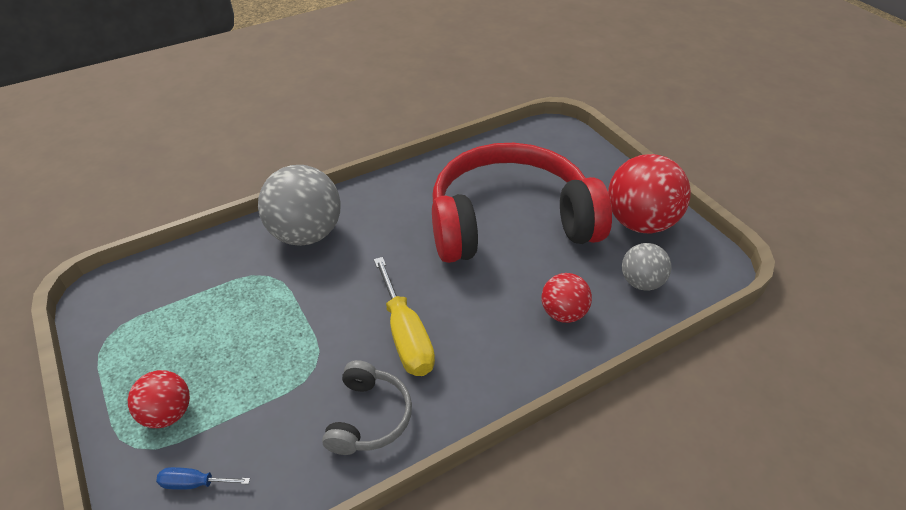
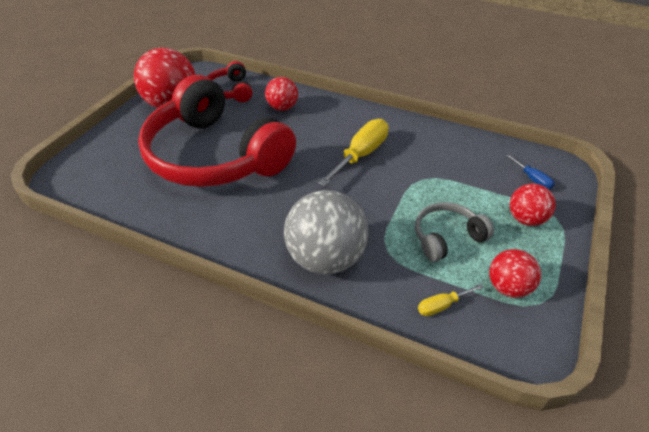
camera: 125 degrees left, 0 degrees up
(142, 328) = (508, 287): none -> red ball
(187, 274) = (442, 305): none -> yellow screwdriver
(368, 417) = (424, 142): grey headphones -> grey headphones (447, 237)
(641, 282) = (231, 91): grey ball -> red headphones

